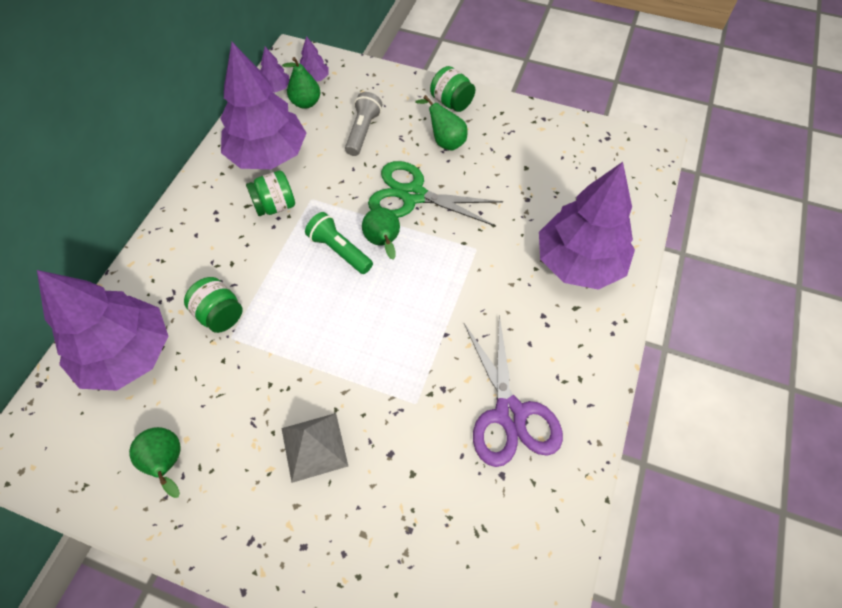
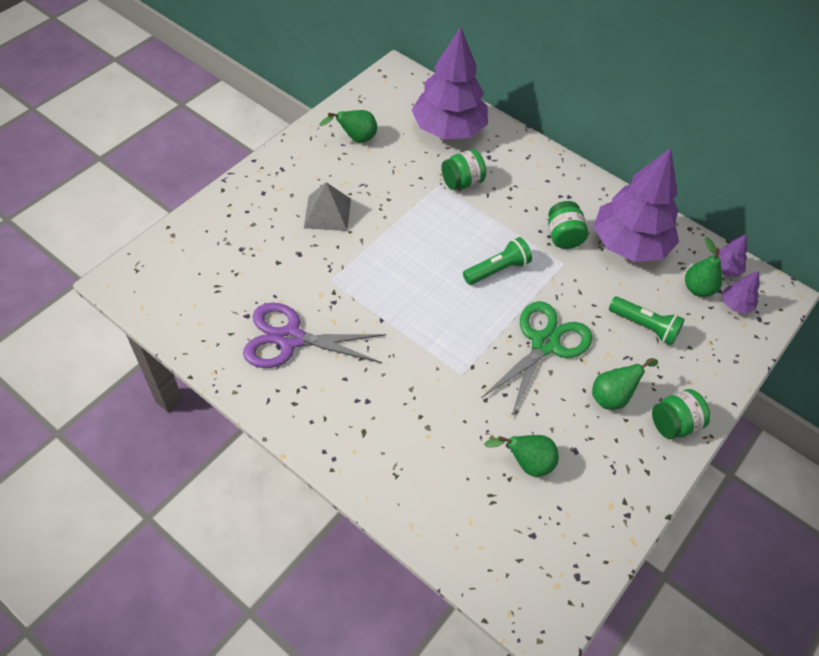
camera: 105 degrees right, 5 degrees down
(363, 131) = (644, 326): grey flashlight -> green flashlight
(383, 242) = (495, 303): green pear -> green pear (526, 463)
(578, 262) = (412, 458): purple tree -> none

